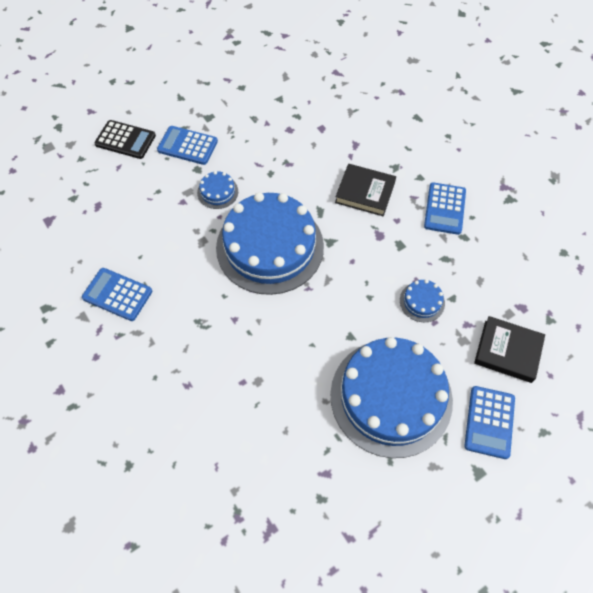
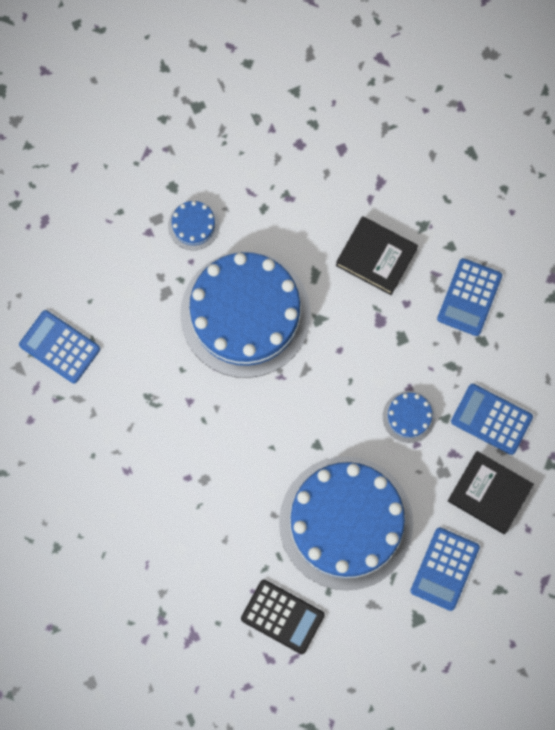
camera: 10 degrees right, 15 degrees up
(125, 140) = (86, 126): black calculator -> black calculator (282, 616)
(187, 146) = (164, 148): blue calculator -> blue calculator (491, 419)

